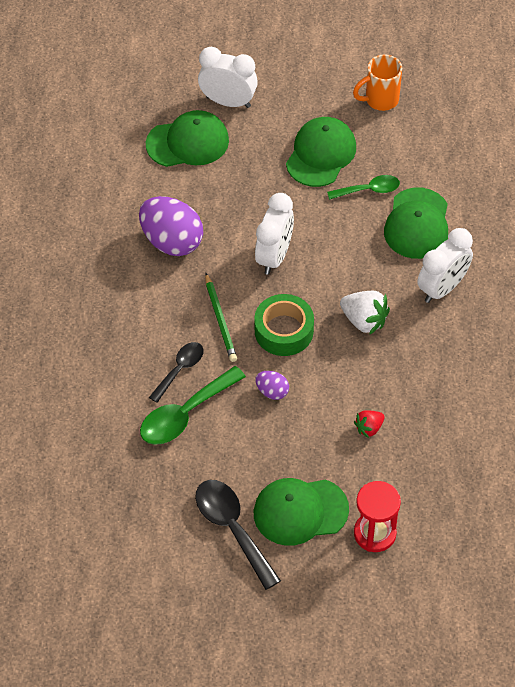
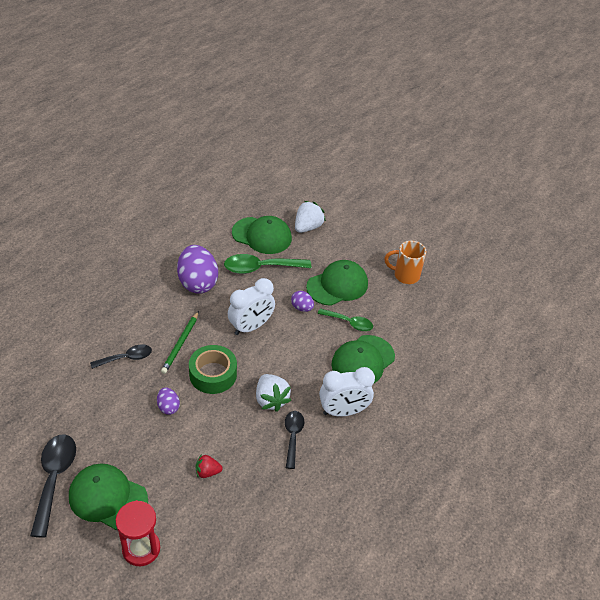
camera: 30 degrees right, 10 degrees down
(185, 414) = (101, 386): green spoon -> green spoon (261, 268)
(228, 102) = (307, 227): white clock -> white strawberry
(307, 203) = (302, 308): none -> purple egg
(417, 343) = (293, 436): none -> black spoon

